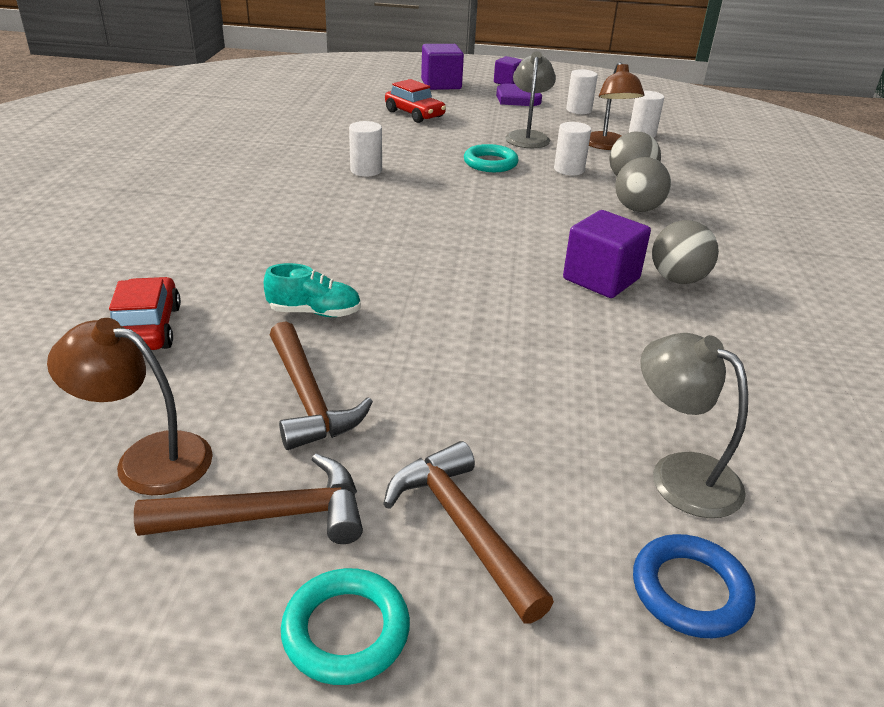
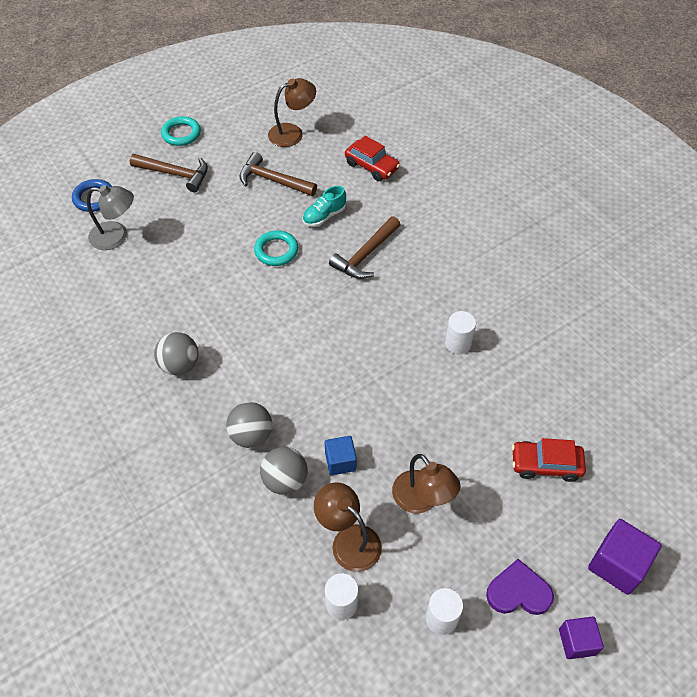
camera: 140 degrees right, 20 degrees up
(269, 515) = (235, 142): brown hammer -> brown hammer (366, 255)
(490, 163) = (400, 423): turquoise ring -> turquoise ring (276, 251)
(527, 137) = (422, 500): grey lamp -> brown lamp
(569, 169) = (340, 461): white cylinder -> blue cube
(601, 279) = (221, 334): purple cube -> none

